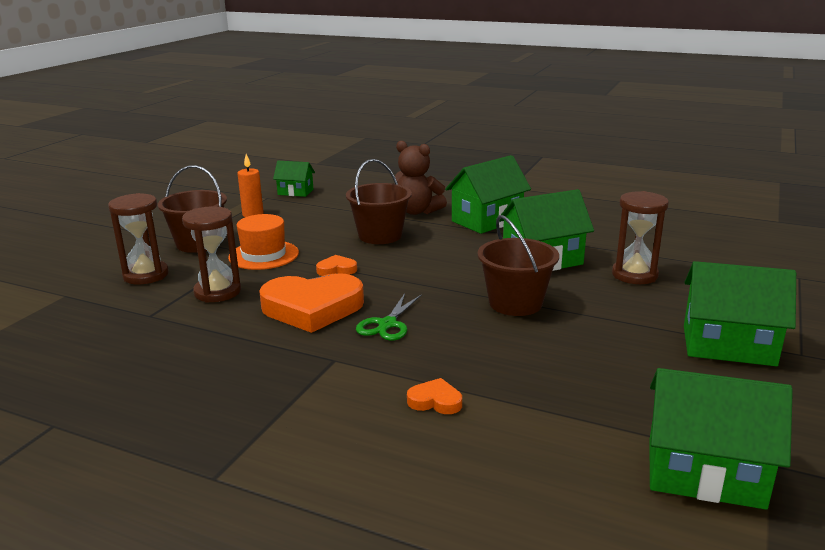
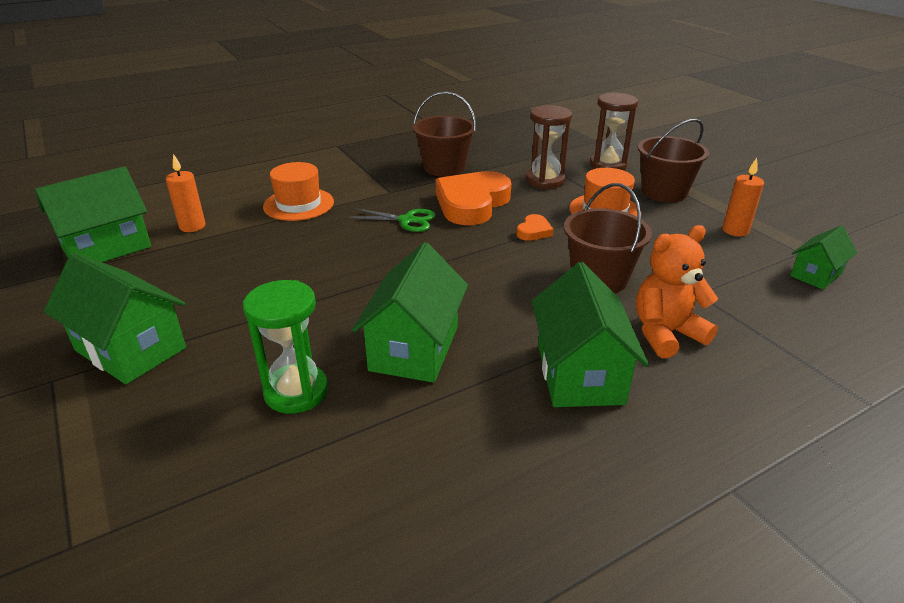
camera: 125 degrees right, 10 degrees up
(387, 324) = (407, 220): green scissors -> green scissors turned 135 degrees clockwise
(417, 211) = (666, 333): brown teddy bear -> orange teddy bear
(435, 401) = (298, 204): orange heart -> orange hat
(515, 303) = (356, 284): brown bucket -> brown bucket (444, 167)
(579, 443) = (192, 226): none -> orange candle
(634, 275) = (296, 391): brown hourglass -> green hourglass
(728, 345) = (130, 349): green house -> green house turned 75 degrees clockwise

